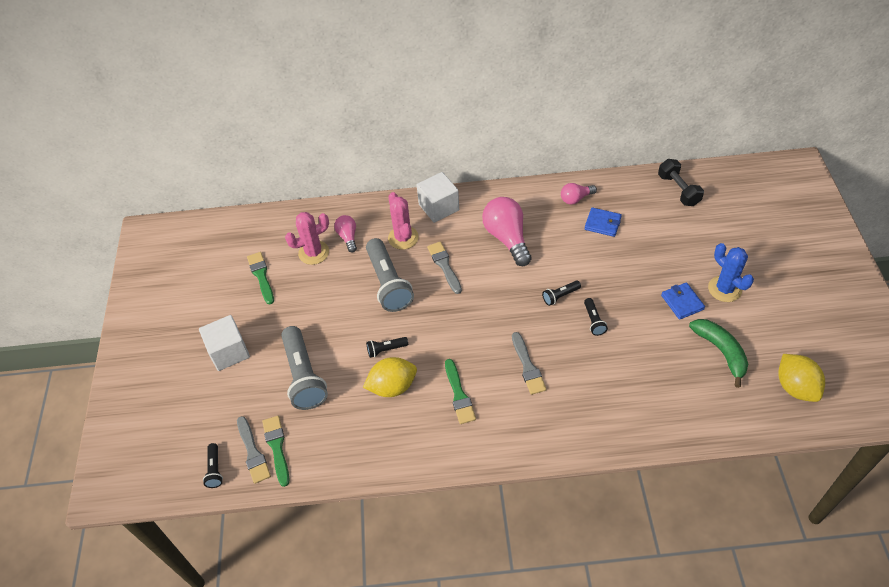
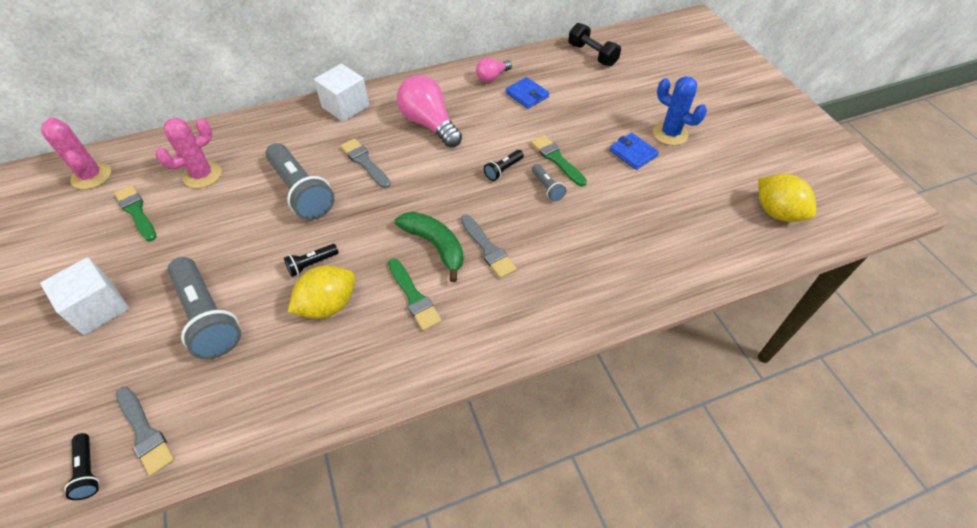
camera: 20 degrees left, 0 degrees up
(277, 447) = (180, 417): green brush -> green brush (557, 159)
(348, 237) = (243, 152): pink light bulb -> none
(403, 238) = (310, 142): pink cactus -> pink cactus (91, 176)
(593, 321) = (547, 188): black flashlight -> grey flashlight
(602, 223) = (527, 95): blue wallet -> blue wallet turned 45 degrees clockwise
(721, 351) = (690, 192): green banana -> green banana (435, 245)

